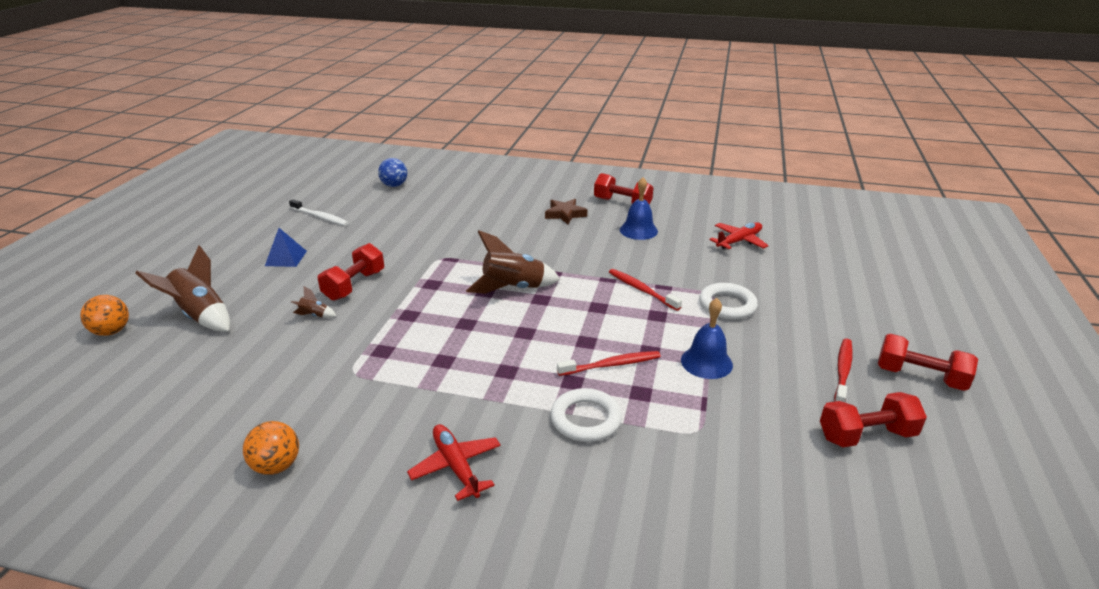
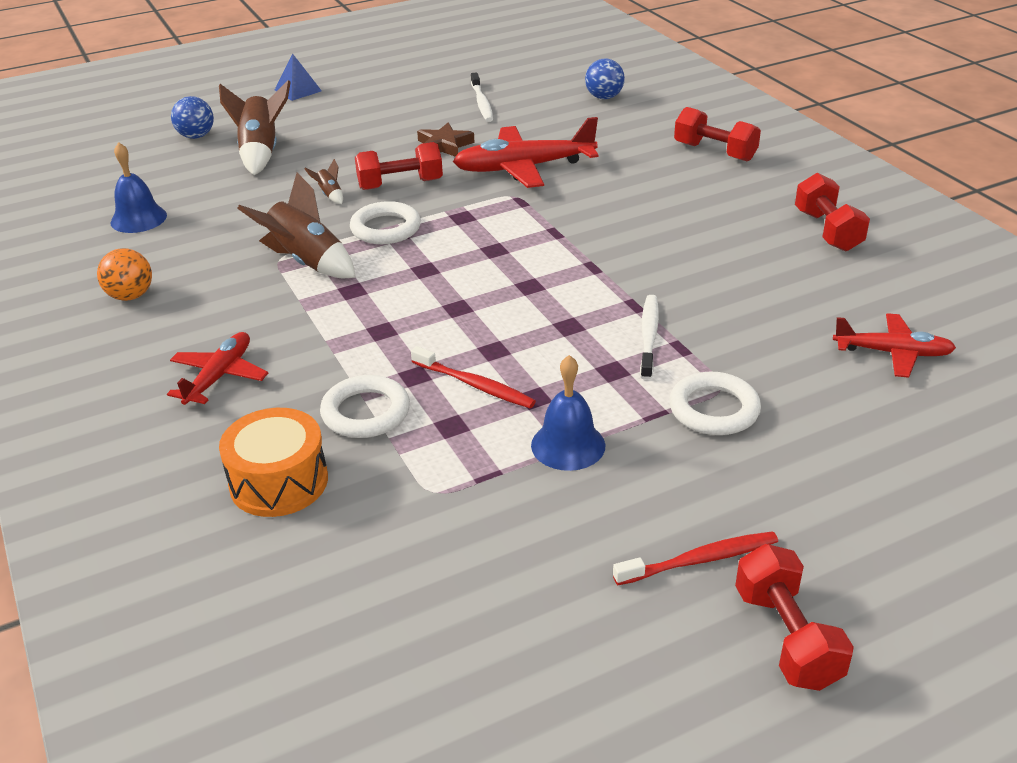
camera: 50 degrees right, 5 degrees up
(112, 331) = (196, 136): orange ball -> blue ball
(286, 258) = (392, 131): blue pyramid -> blue pyramid (298, 90)
(395, 315) = (385, 228): none -> white ring
(418, 241) = (524, 168): none -> red plane
(513, 289) = (523, 261): brown rocket -> brown rocket (306, 262)
(565, 214) = (728, 211): brown star -> brown star (444, 145)
(616, 493) = (279, 482): none -> orange drum
(638, 230) = (781, 272): blue bell -> blue bell (138, 219)
(642, 290) = (649, 336): red toothbrush -> white toothbrush
(866, 435) = (583, 627): red dumbbell -> red dumbbell (715, 152)

